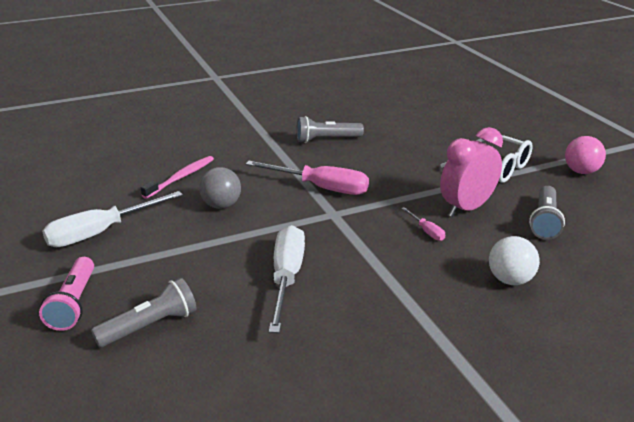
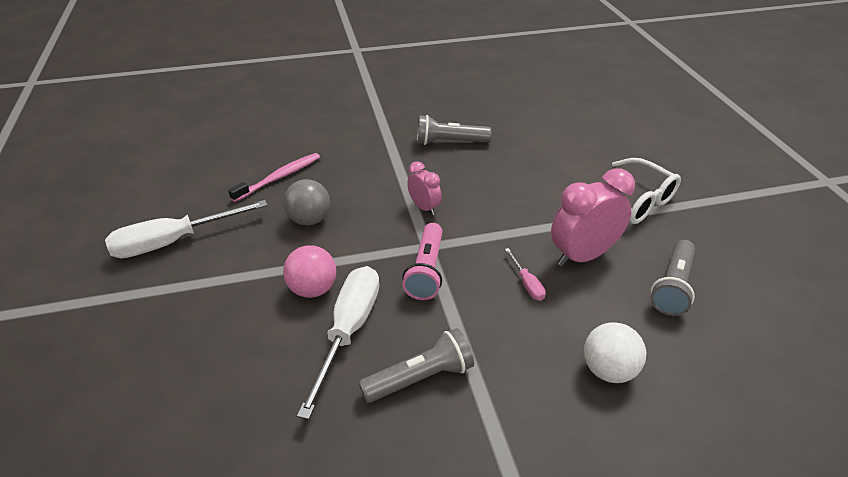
camera: 10 degrees right, 10 degrees up
(74, 304) = (113, 335): pink flashlight -> pink flashlight (426, 271)
(150, 326) = (181, 379): grey flashlight -> grey flashlight (420, 378)
(321, 188) = (424, 208): pink screwdriver -> pink clock
(581, 171) = (735, 217): pink ball -> pink ball (313, 289)

